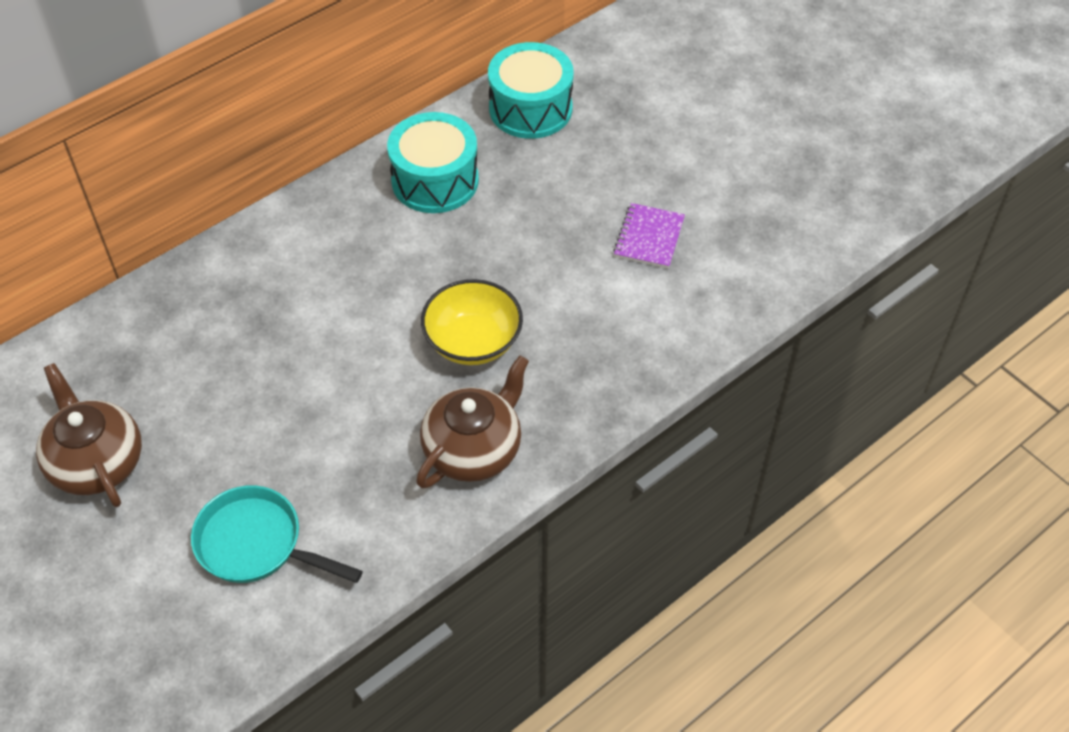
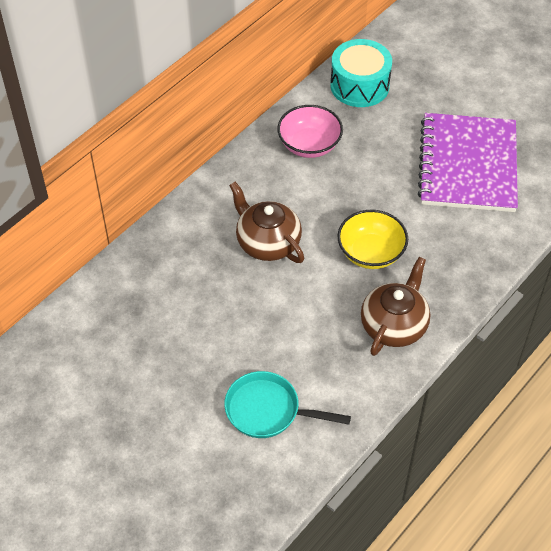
camera: 10 degrees left, 0 degrees up
(96, 462) = (138, 372): brown teapot -> brown teapot (267, 242)
(435, 180) = (309, 145): turquoise drum -> pink bowl
(649, 237) = (468, 165): purple notebook -> purple notebook, size x2.38

